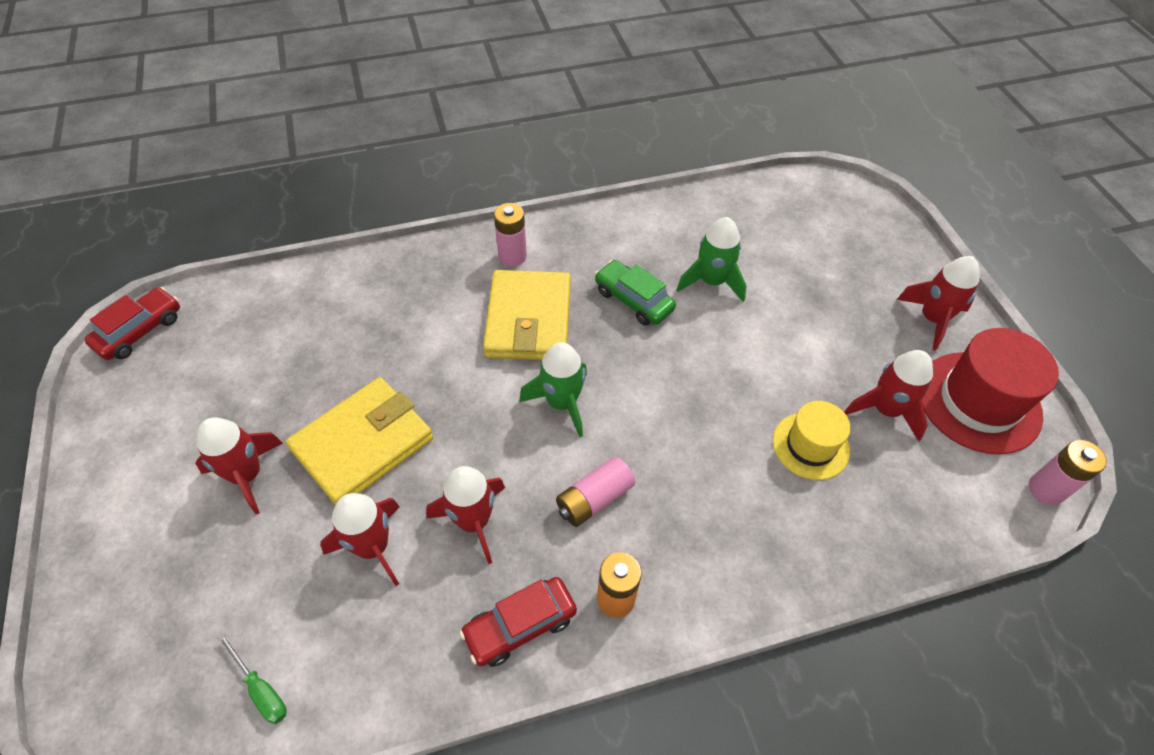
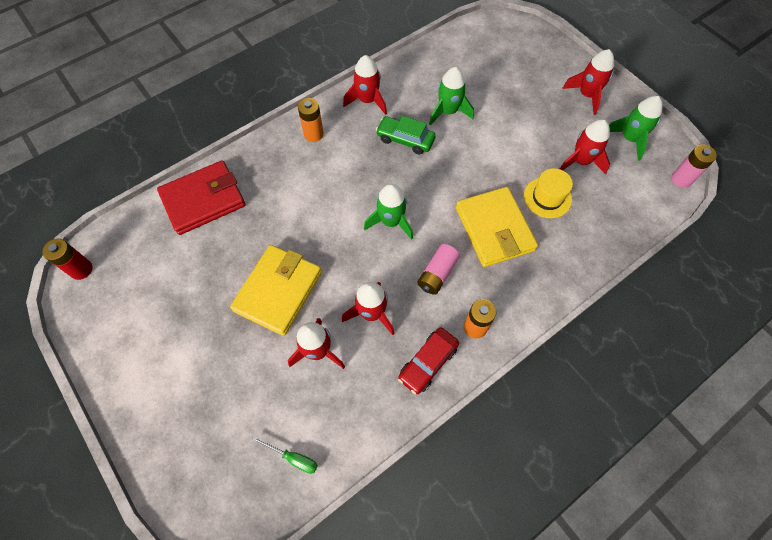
camera: 20 degrees left, 10 degrees up
(140, 331) = (81, 269): red car -> red battery
(247, 475) = (213, 337): red rocket -> red rocket (367, 100)
(331, 295) = (203, 200): none -> red wallet
(512, 256) = (313, 134): pink battery -> orange battery
(528, 320) = (345, 174): yellow wallet -> yellow wallet (494, 229)
(979, 402) = (629, 139): red hat -> green rocket

